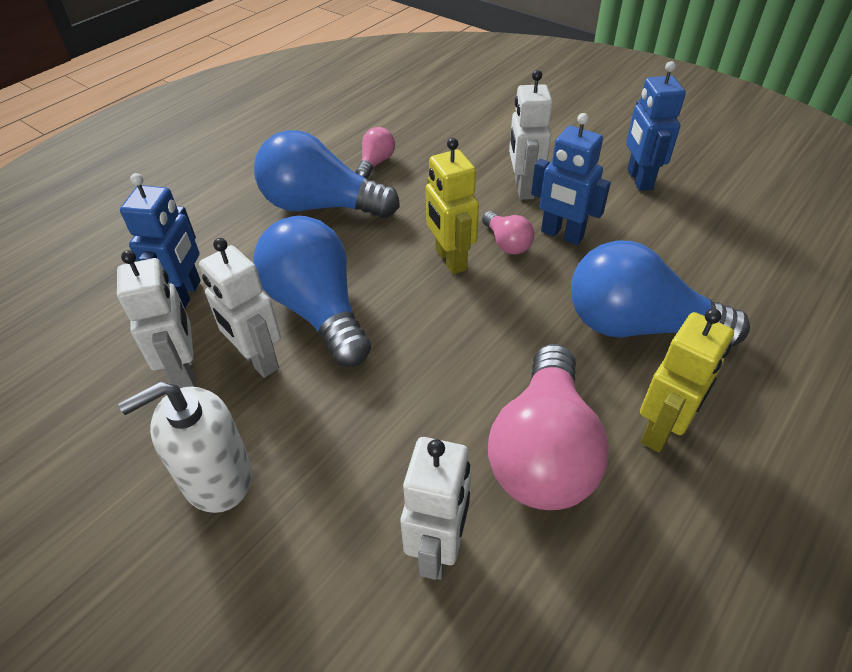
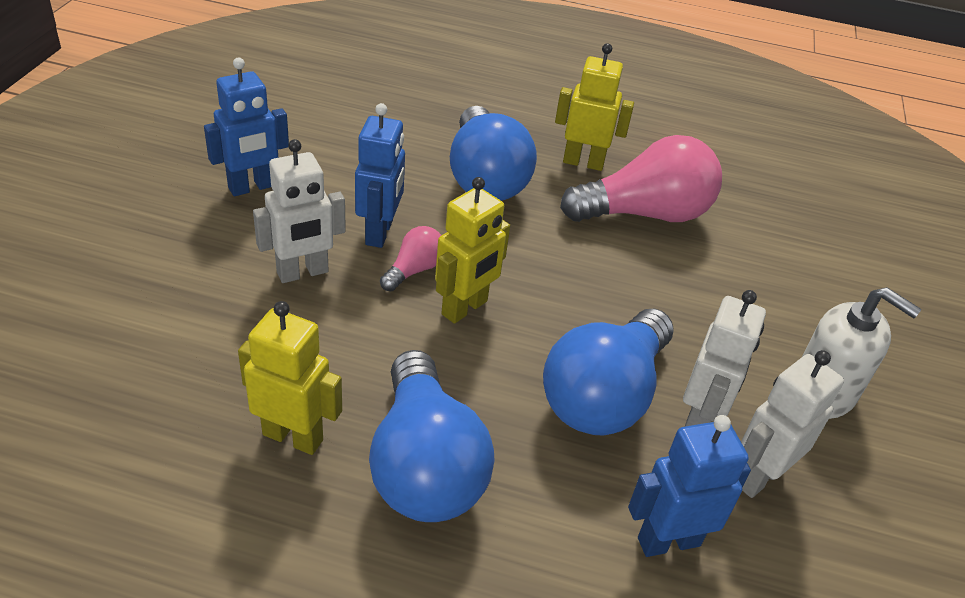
camera: 120 degrees left, 5 degrees down
(375, 163) = (293, 437): pink light bulb -> yellow robot
(438, 549) = (757, 250): white robot -> none

